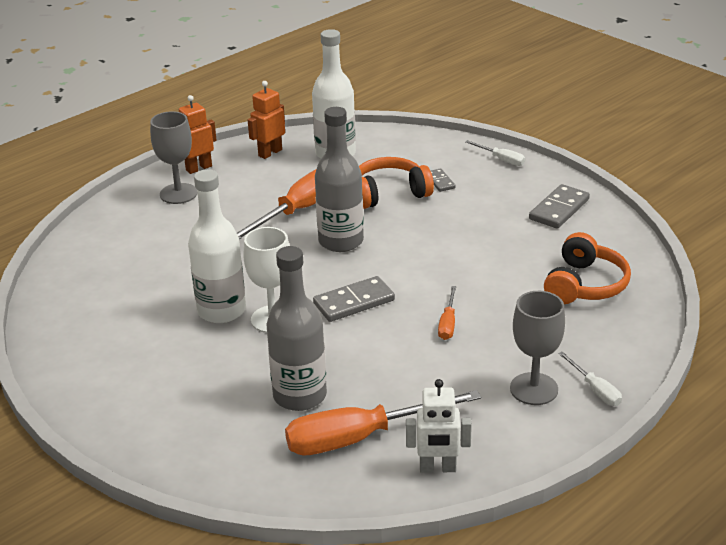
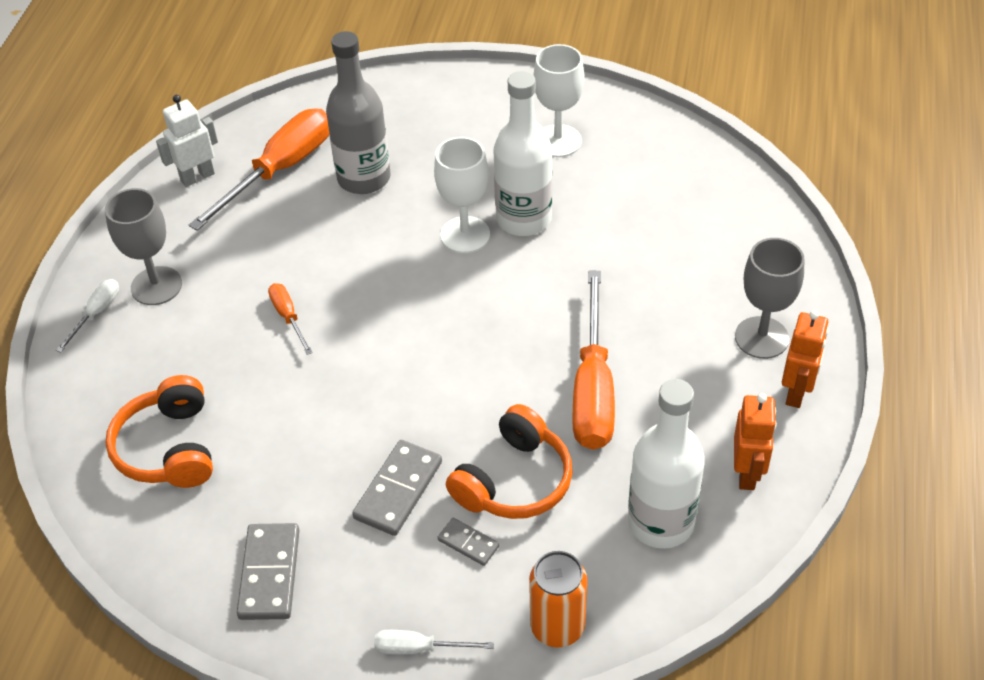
camera: 145 degrees right, 15 degrees up
(125, 351) = (558, 141): none -> white goblet
(341, 241) = (496, 367): grey bottle -> none
(354, 302) = (405, 294): grey domino -> grey domino (398, 490)
(427, 143) = (557, 626): none -> orange can
(595, 390) = (96, 314): white screwdriver -> white screwdriver turned 90 degrees clockwise

